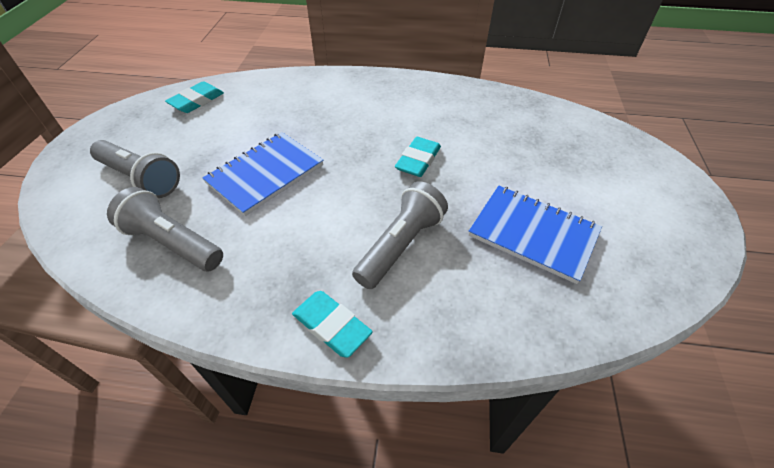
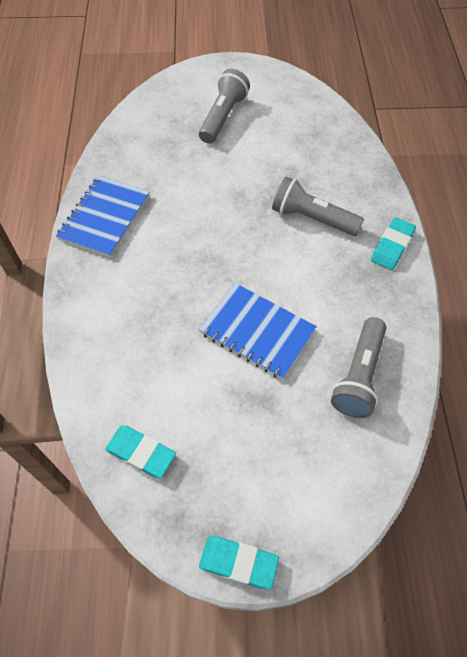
camera: 100 degrees left, 10 degrees up
(141, 178) = (290, 446): grey flashlight -> grey flashlight (223, 117)
(418, 160) = (213, 218): turquoise eraser -> turquoise eraser (238, 563)
(533, 234) = (279, 147): blue notebook -> blue notebook (105, 217)

